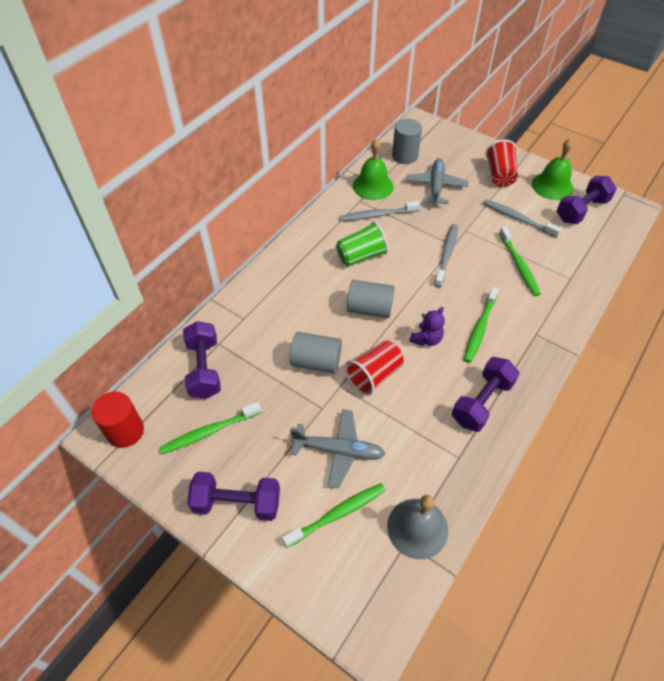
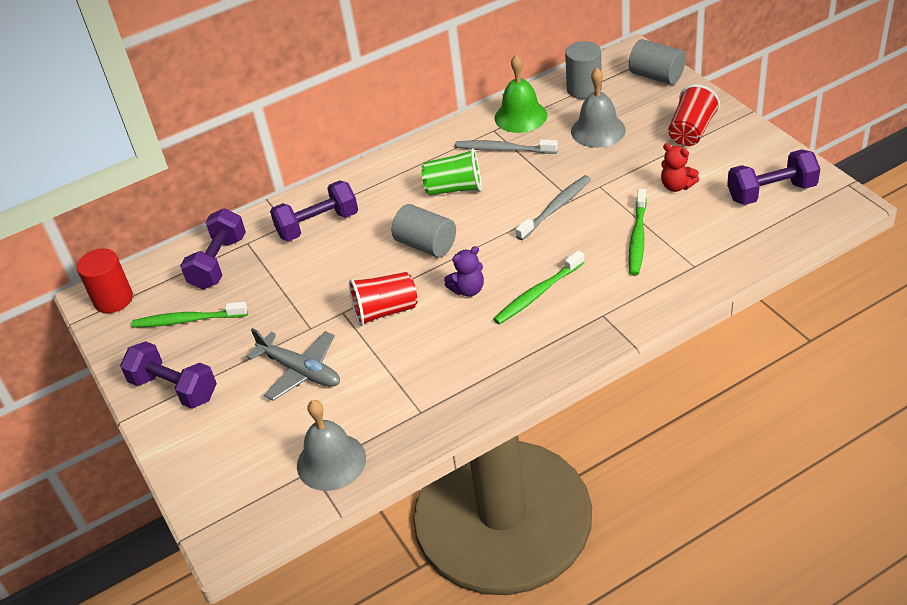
camera: 30 degrees right, 10 degrees down
(316, 362) = (333, 283): grey cylinder -> grey cylinder (656, 76)
(337, 514) = (260, 426): green toothbrush -> none
(436, 186) = (598, 130): grey plane -> grey bell
(481, 402) = (485, 367): purple dumbbell -> purple dumbbell (318, 225)
(518, 219) = (676, 186): grey toothbrush -> red teddy bear
(552, 186) = (753, 156): green bell -> none

